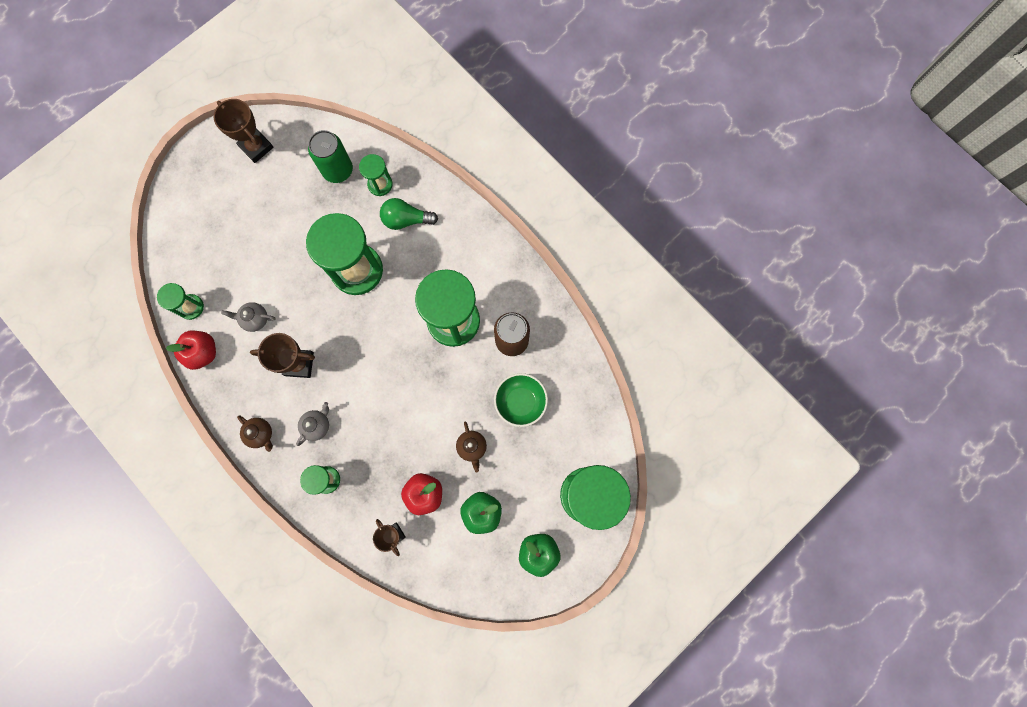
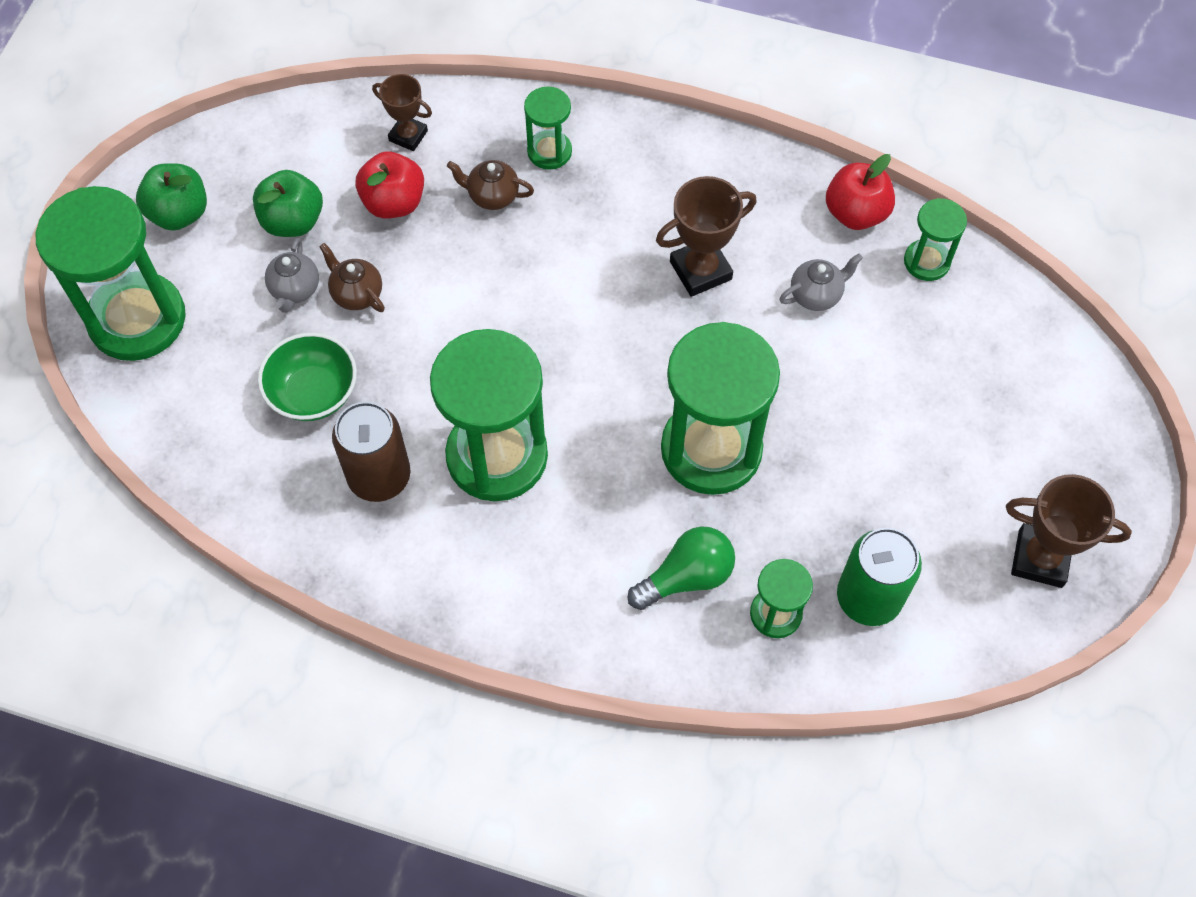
camera: 150 degrees right, 15 degrees down
(260, 434) = (687, 158): brown teapot -> brown teapot (492, 196)
(317, 425) = (612, 207): grey teapot -> grey teapot (295, 290)

